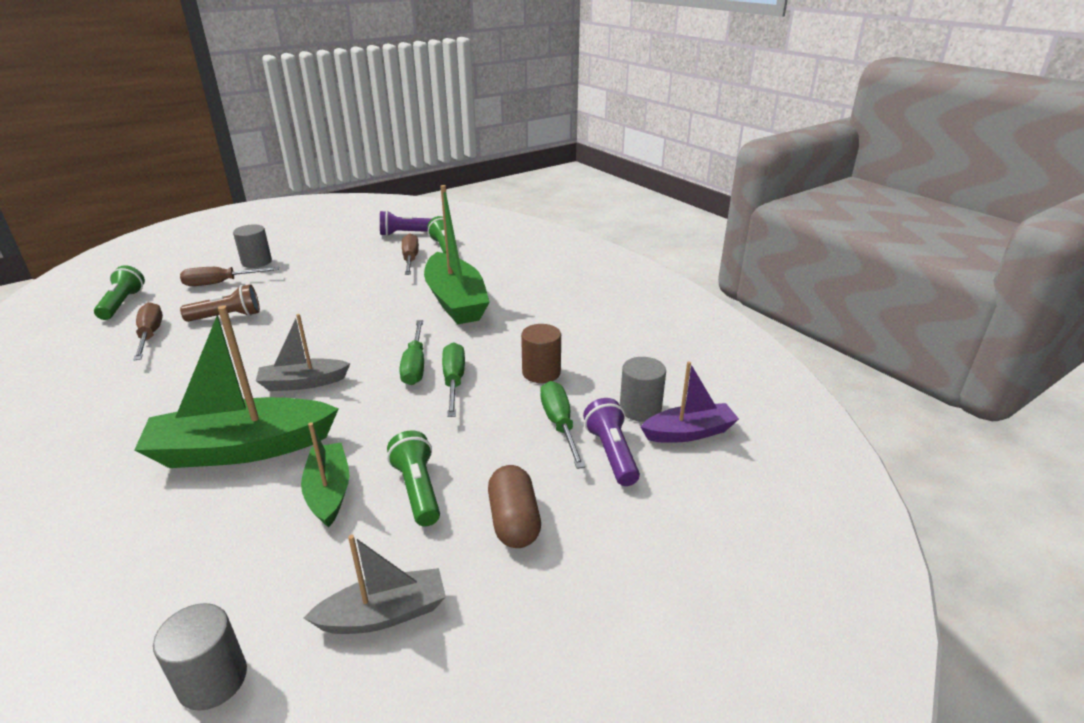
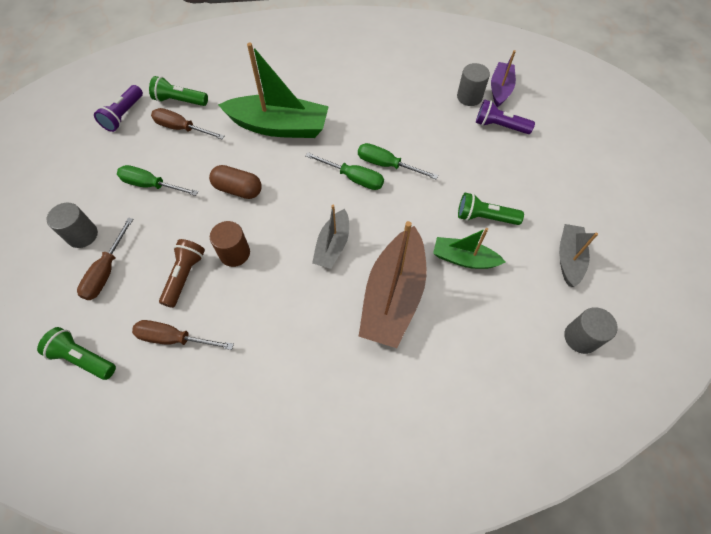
camera: 60 degrees left, 30 degrees up
(242, 448) = (393, 296): green boat -> brown boat
(514, 521) = (530, 186): brown capsule -> brown capsule (238, 189)
(541, 373) = (405, 121): brown cylinder -> brown cylinder (234, 253)
(559, 424) = (462, 135): green screwdriver -> green screwdriver (151, 185)

